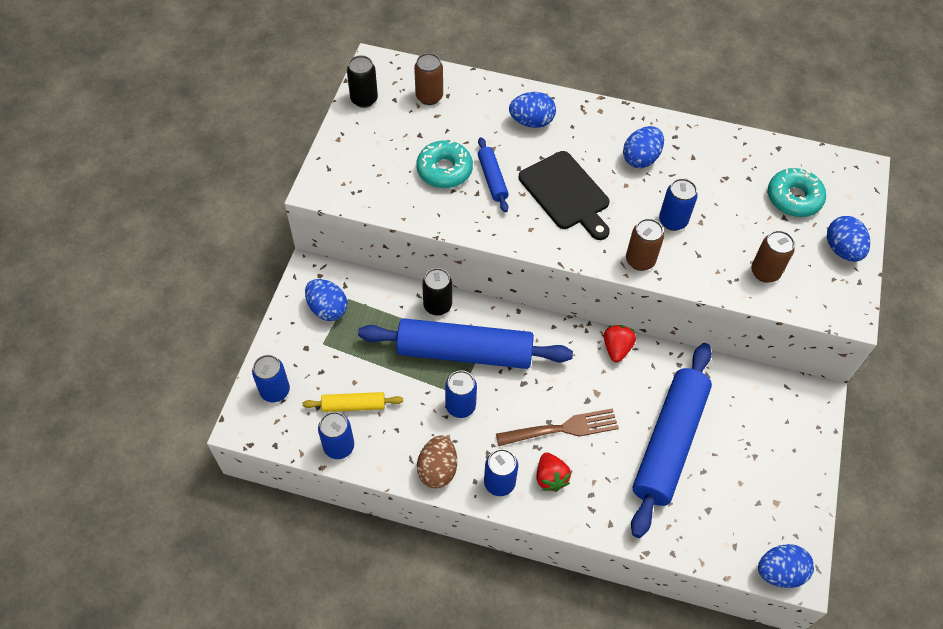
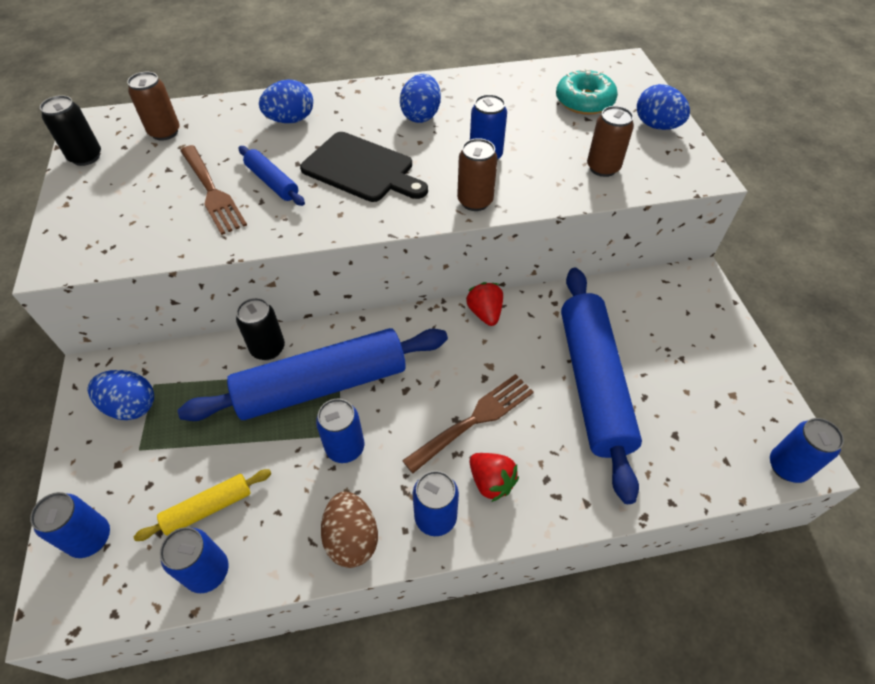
camera: 25 degrees left, 5 degrees down
(444, 170) = (212, 192): turquoise donut -> brown fork
(779, 572) = (787, 466): blue egg -> blue can

